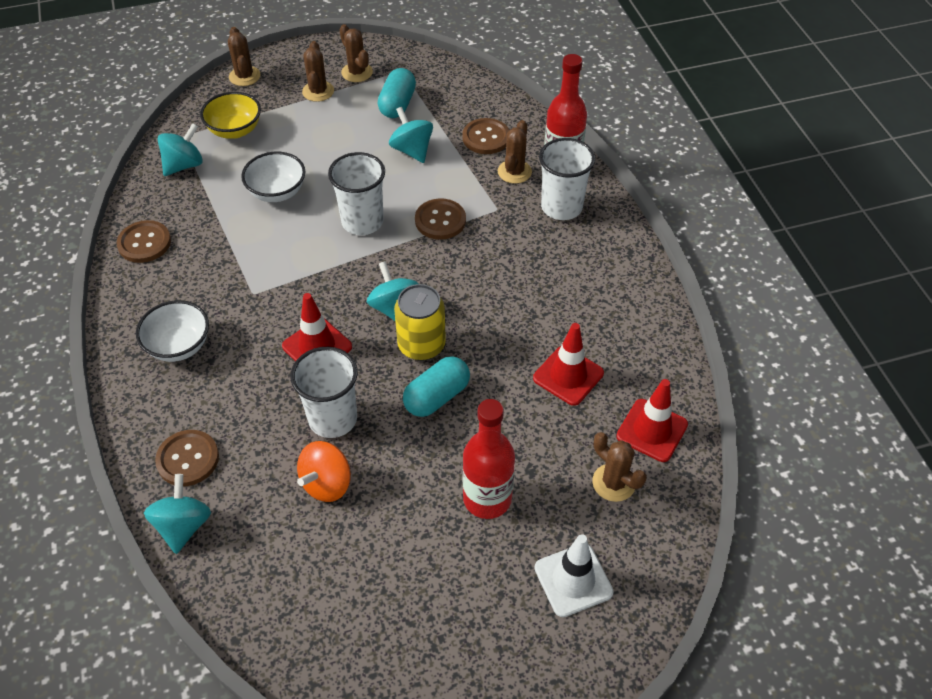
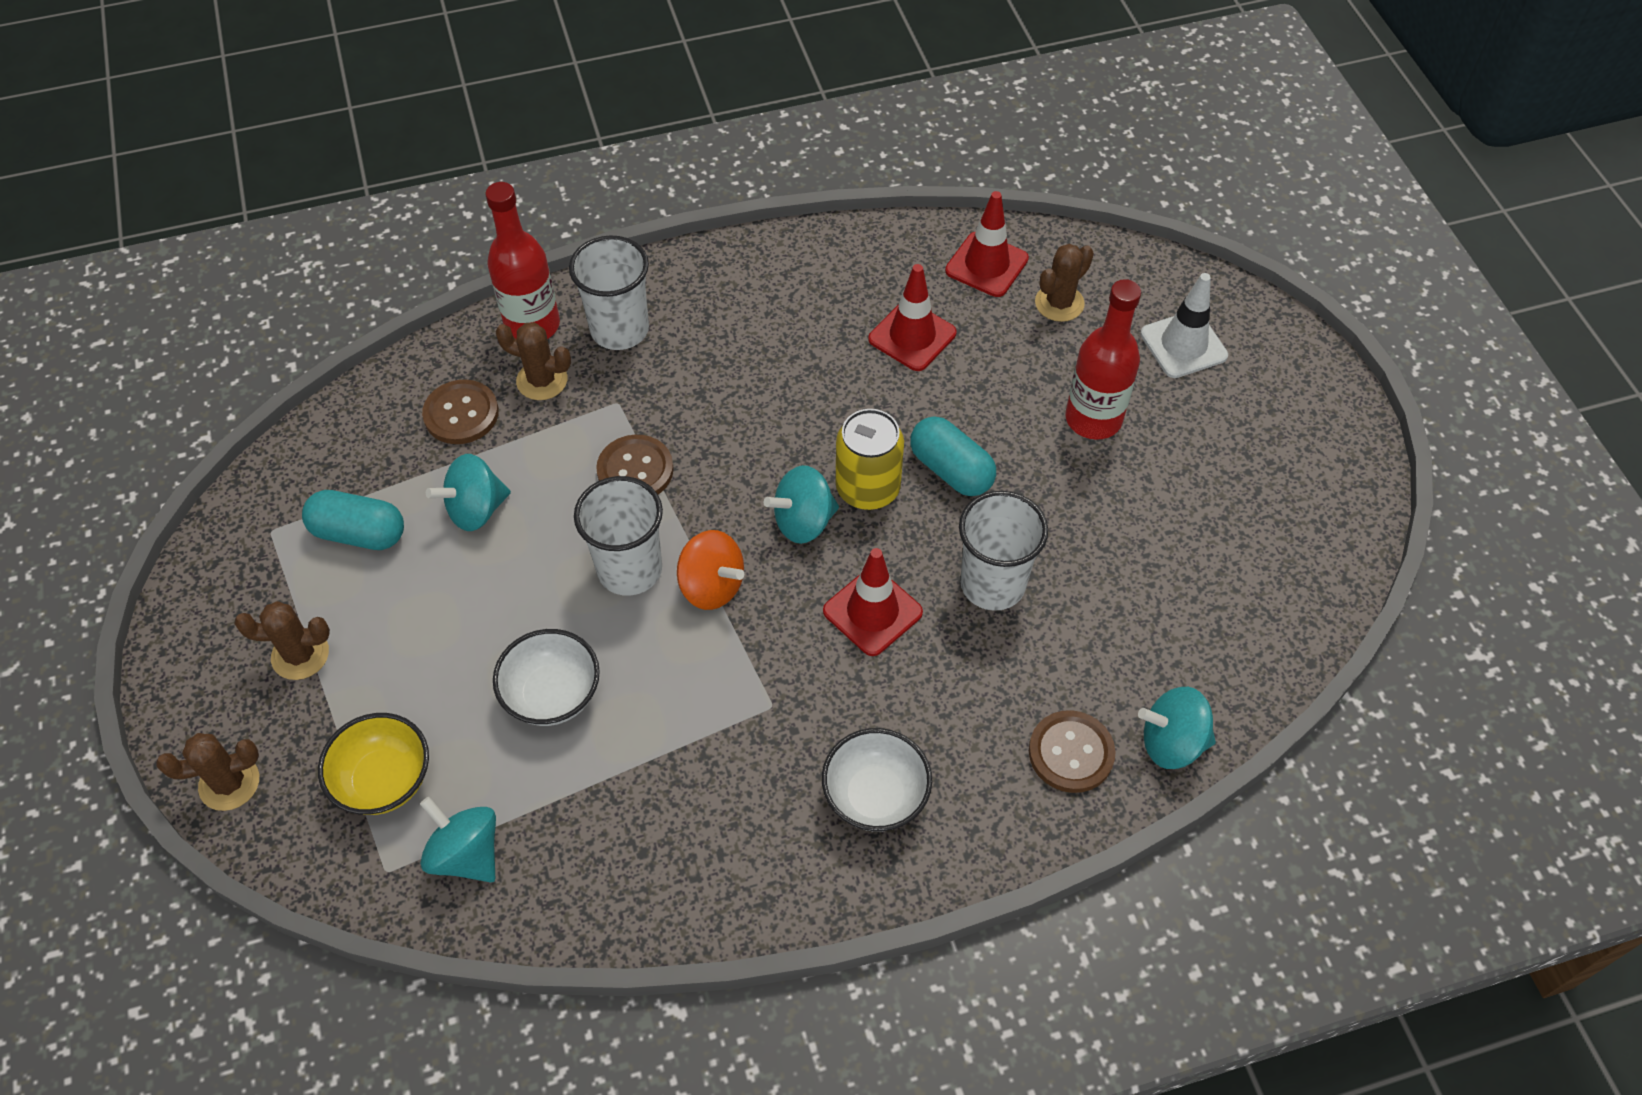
camera: 90 degrees left, 5 degrees up
(144, 243) = (656, 887): brown button -> none
(327, 483) = (1091, 584): orange spinning top -> orange spinning top (711, 586)
(357, 72) = (259, 597): brown cactus -> none

